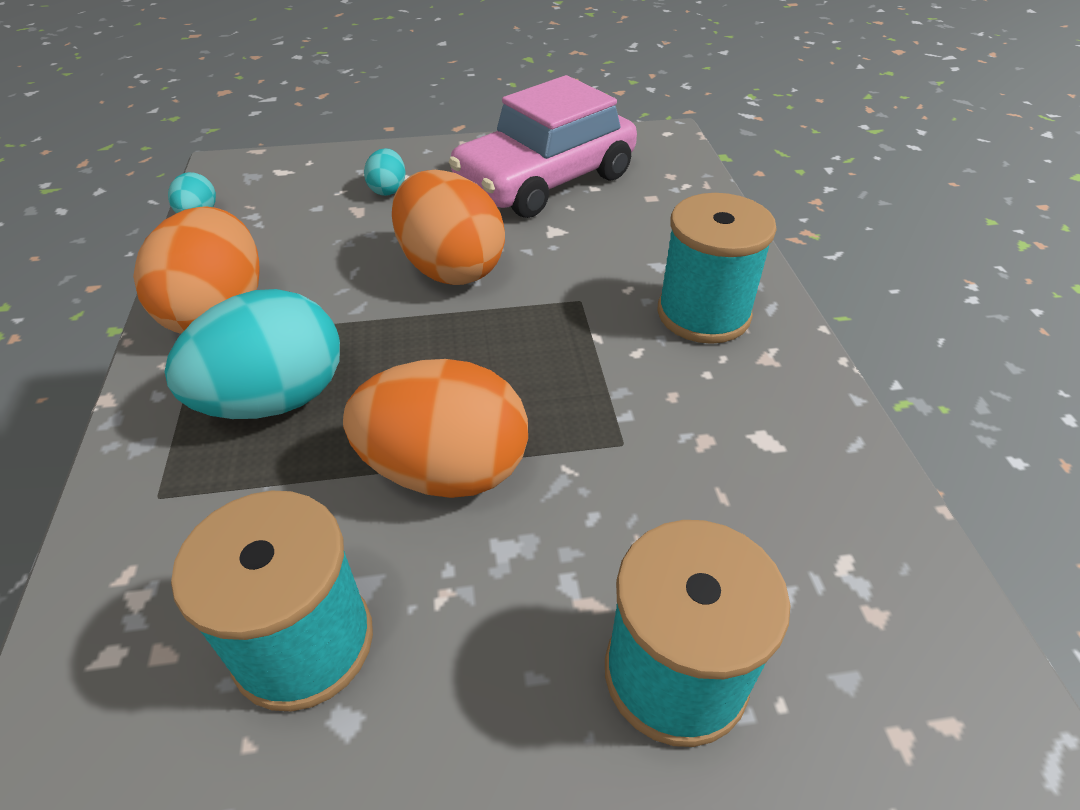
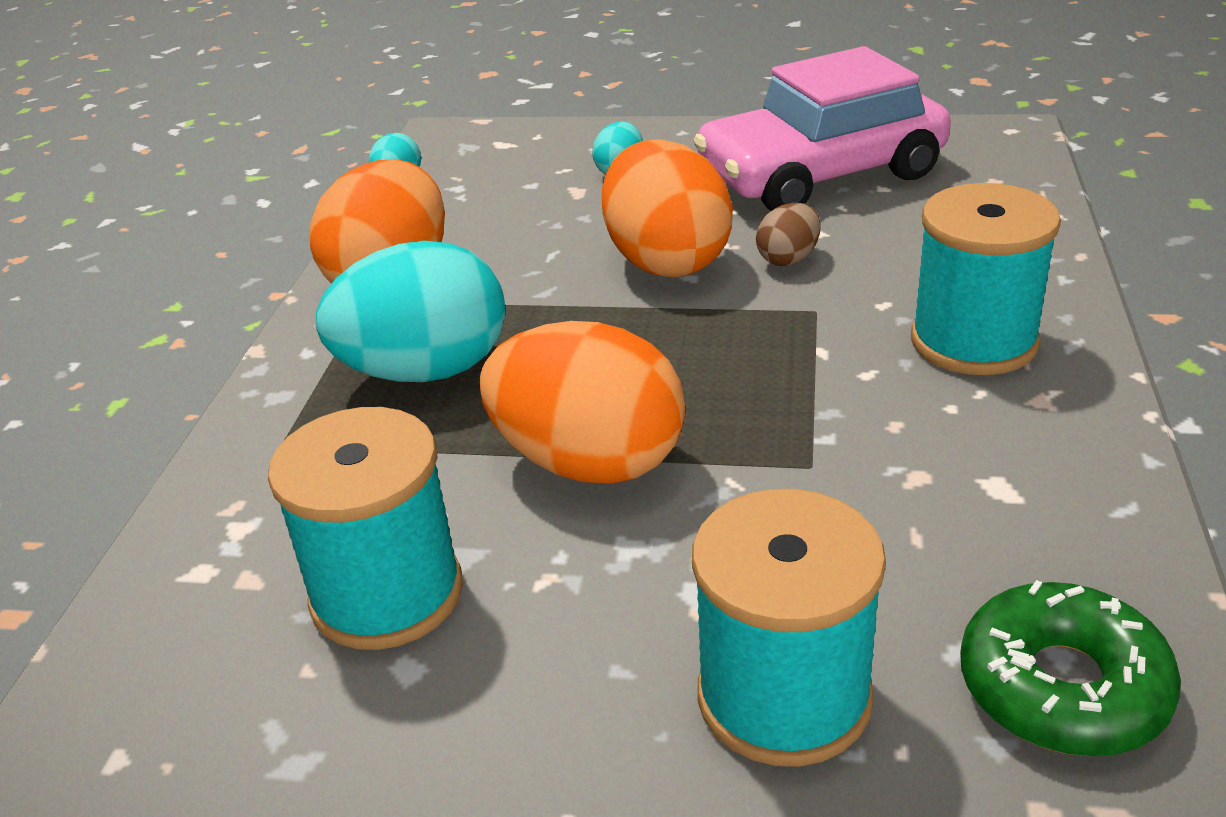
camera: 20 degrees right, 10 degrees down
(545, 256) = (788, 259): none -> brown egg
(873, 614) = (1062, 687): none -> green donut

